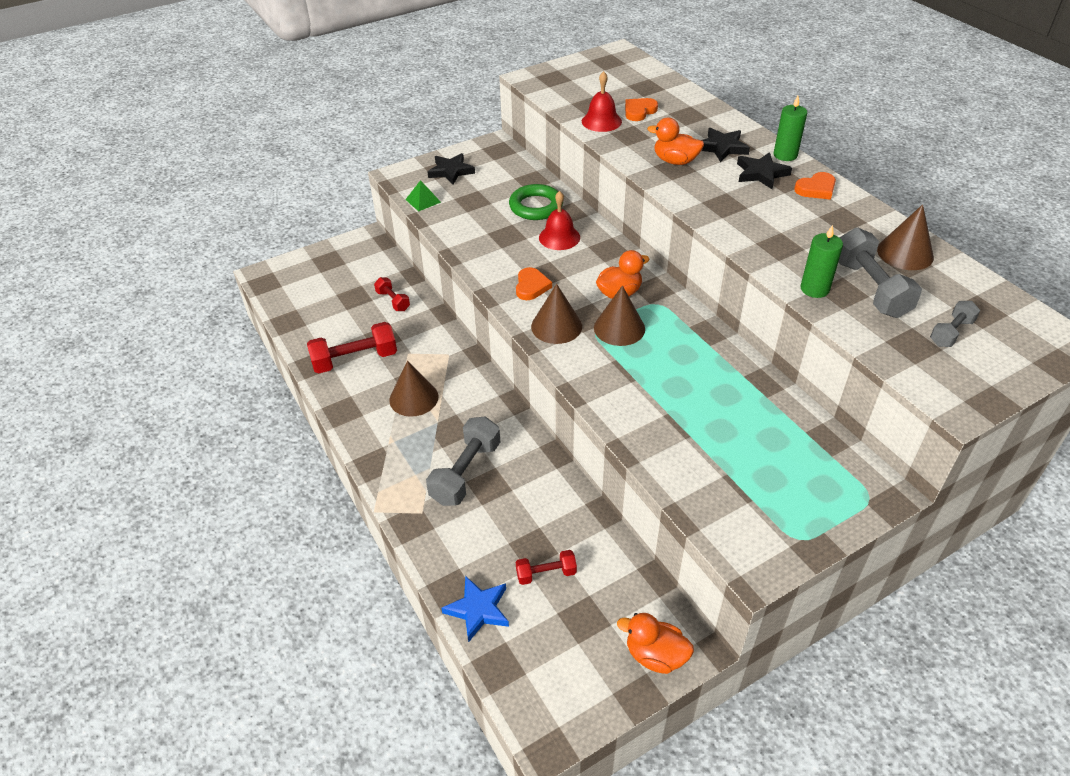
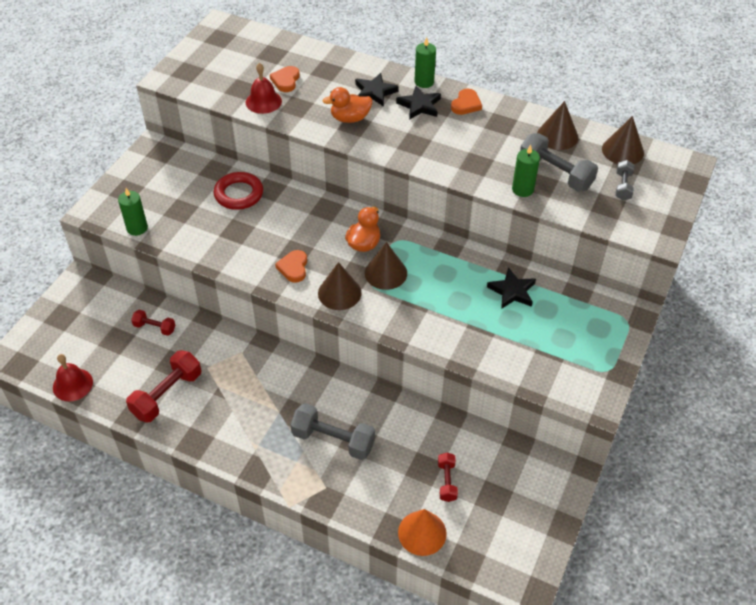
camera: 35 degrees left, 5 degrees up
(413, 398) = (244, 402): brown cone -> brown cone (622, 151)
(423, 200) = (137, 228): green pyramid -> green candle
(451, 171) = (137, 189): black star -> black star (512, 291)
(466, 472) = (333, 440): grey dumbbell -> grey dumbbell turned 60 degrees counterclockwise
(478, 610) = (422, 533): blue star -> orange cone
(531, 286) = (293, 268): orange heart -> orange heart turned 150 degrees counterclockwise
(536, 206) = (239, 194): green ring -> red ring
(546, 573) = (447, 481): red dumbbell -> red dumbbell turned 45 degrees counterclockwise
(559, 237) = (280, 215): red bell -> red bell (72, 384)
(655, 655) = (554, 495): orange duck -> none

